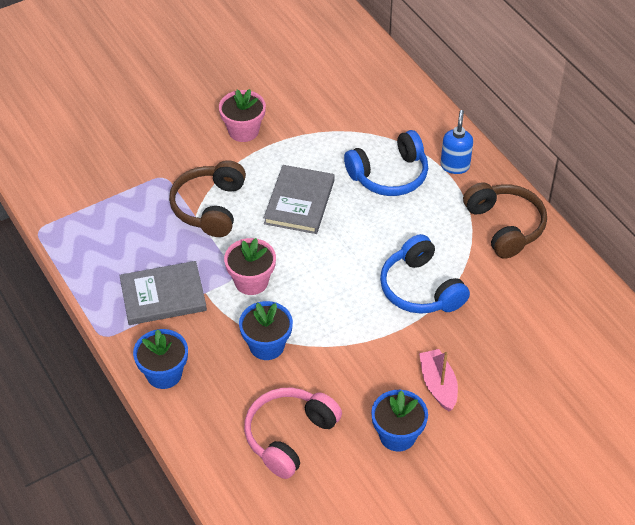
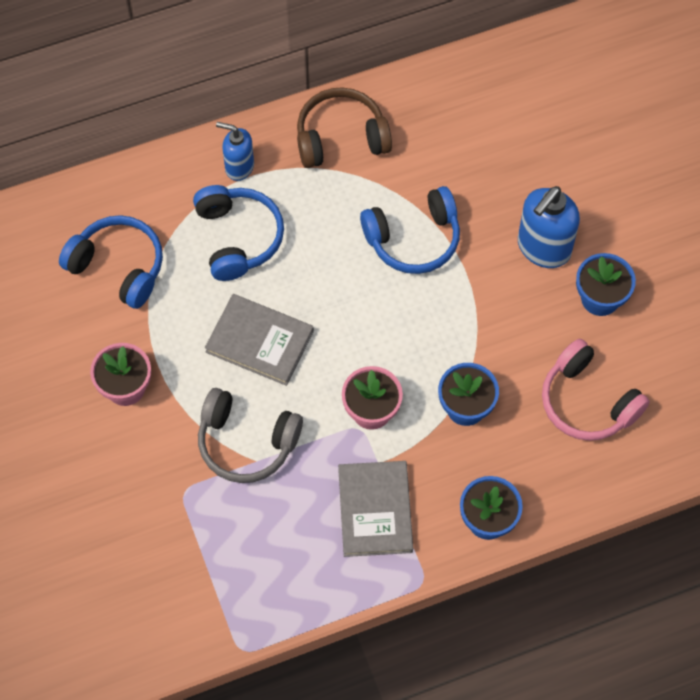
camera: 80 degrees left, 15 degrees up
(209, 207) = (246, 443): brown headphones -> grey headphones
(344, 110) = (118, 266): none -> blue headphones
(438, 385) = (543, 248): pink boat -> blue soap dispenser

